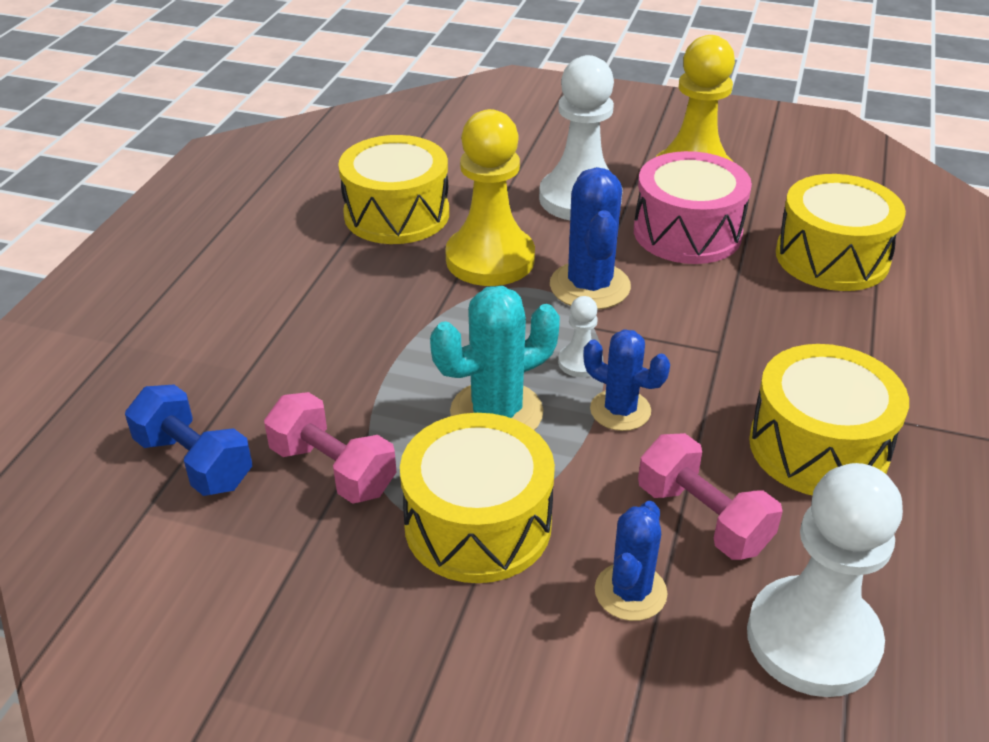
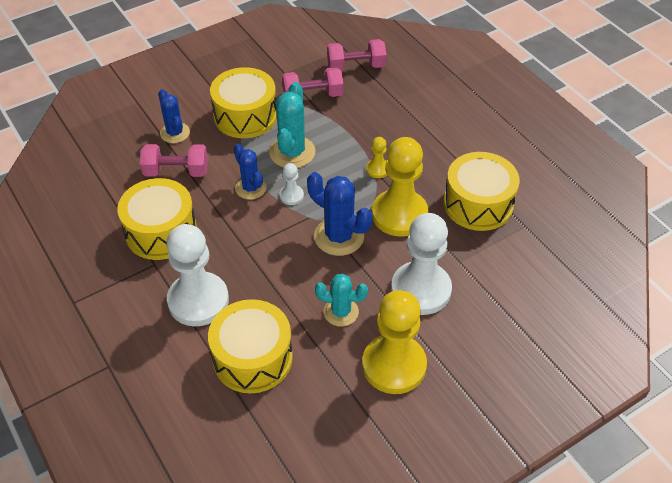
camera: 130 degrees right, 10 degrees up
(194, 462) = (356, 67): blue dumbbell -> pink dumbbell
(430, 314) = (377, 169): none -> yellow pawn
(620, 410) = (250, 188): blue cactus -> blue cactus turned 75 degrees clockwise
(687, 232) = (341, 312): pink drum -> turquoise cactus
(812, 639) = (106, 161): white pawn -> white pawn (198, 301)

